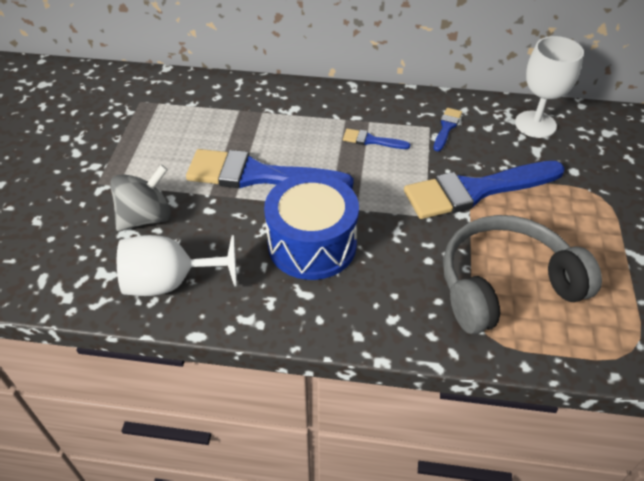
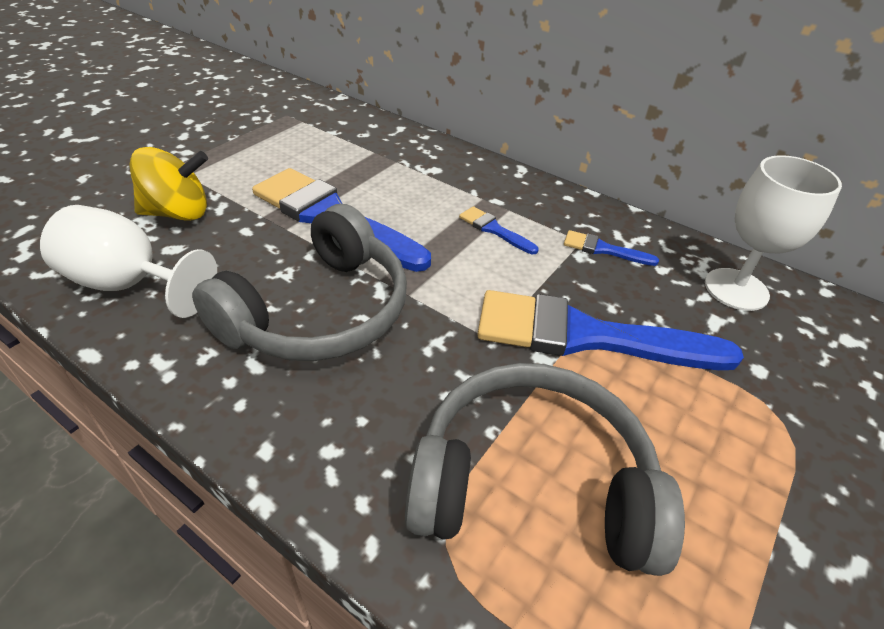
camera: 25 degrees right, 5 degrees down
(146, 217) = (178, 213): grey spinning top -> yellow spinning top
(312, 244) = (318, 311): blue drum -> grey headphones
(446, 127) = (603, 249): blue brush -> blue brush turned 120 degrees counterclockwise

